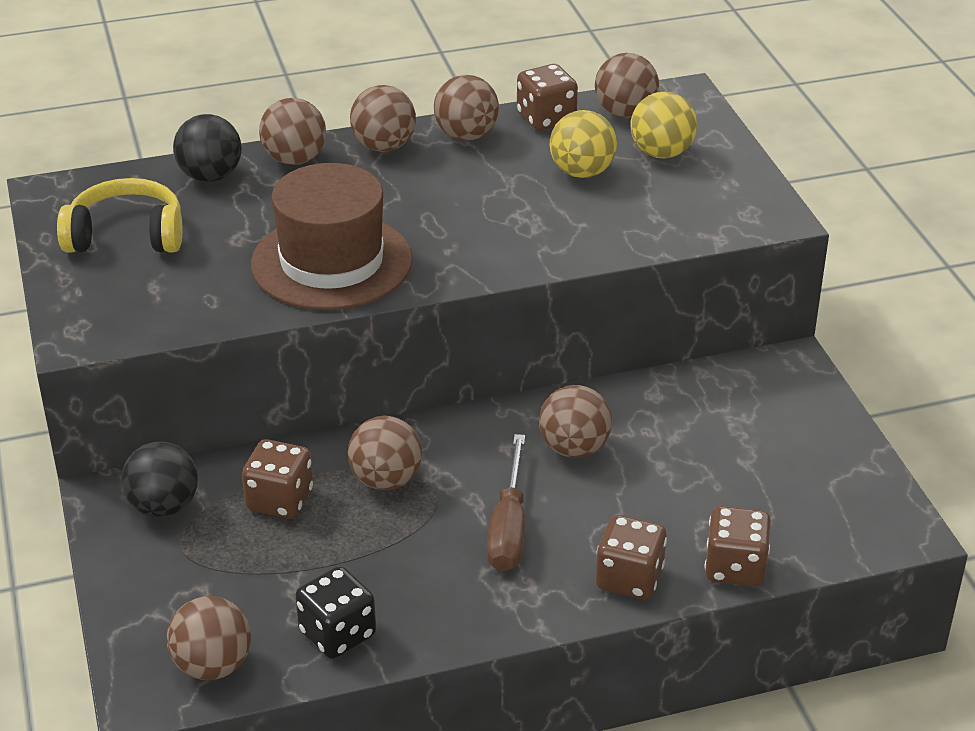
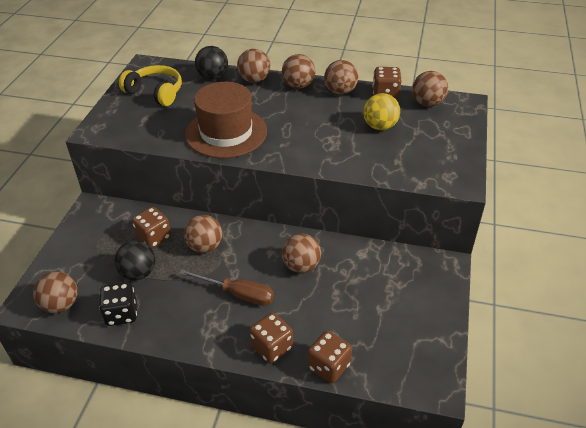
camera: 30 degrees right, 5 degrees up
(164, 506) = (107, 221): black ball -> black ball (138, 273)
(509, 528) = (238, 294): brown screwdriver -> brown screwdriver turned 105 degrees counterclockwise
(661, 153) = (429, 129): yellow ball -> none

